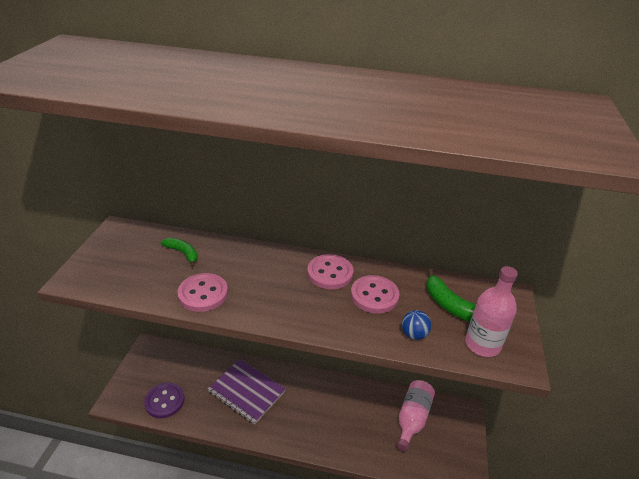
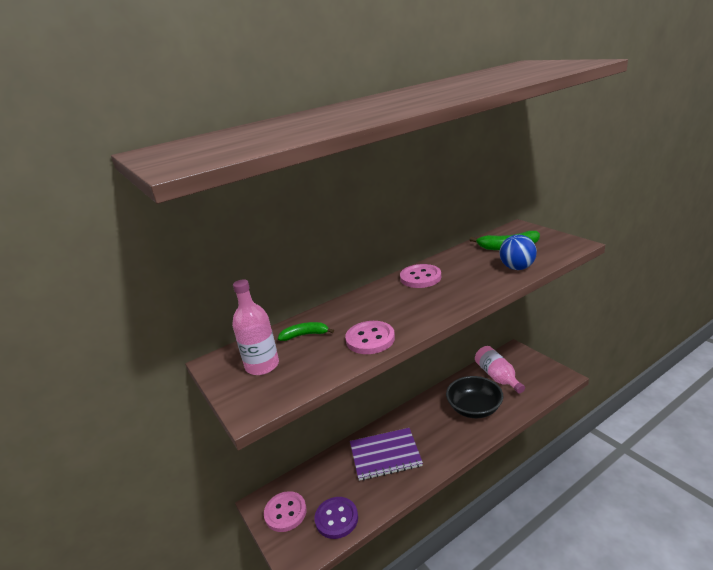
camera: 40 degrees left, 10 degrees down
(353, 423) = (474, 408): none -> black bowl
(374, 296) = (465, 269): pink button -> pink button (285, 512)
(414, 334) = (517, 268): blue ball -> blue ball, size x1.51
(482, 344) = (550, 249): pink bottle -> pink bottle (262, 365)

